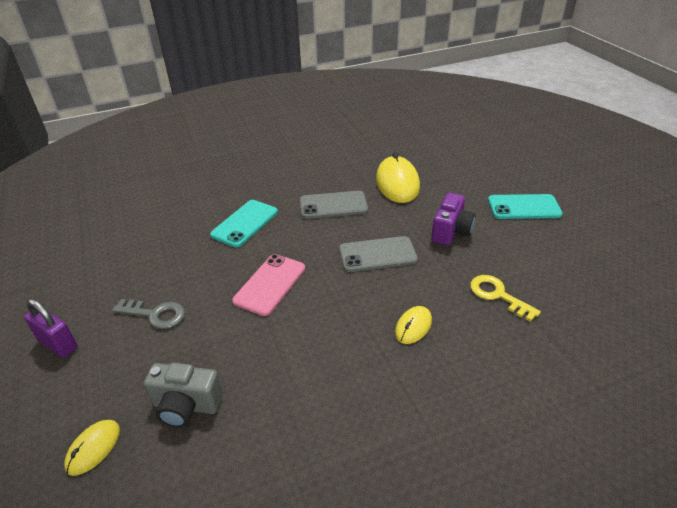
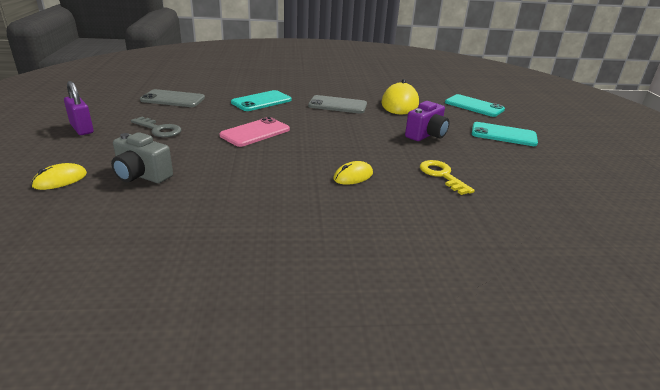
camera: 15 degrees right, 10 degrees down
(377, 254) = (353, 135): grey phone -> grey phone (173, 99)
(473, 165) = (474, 106): none -> turquoise phone

